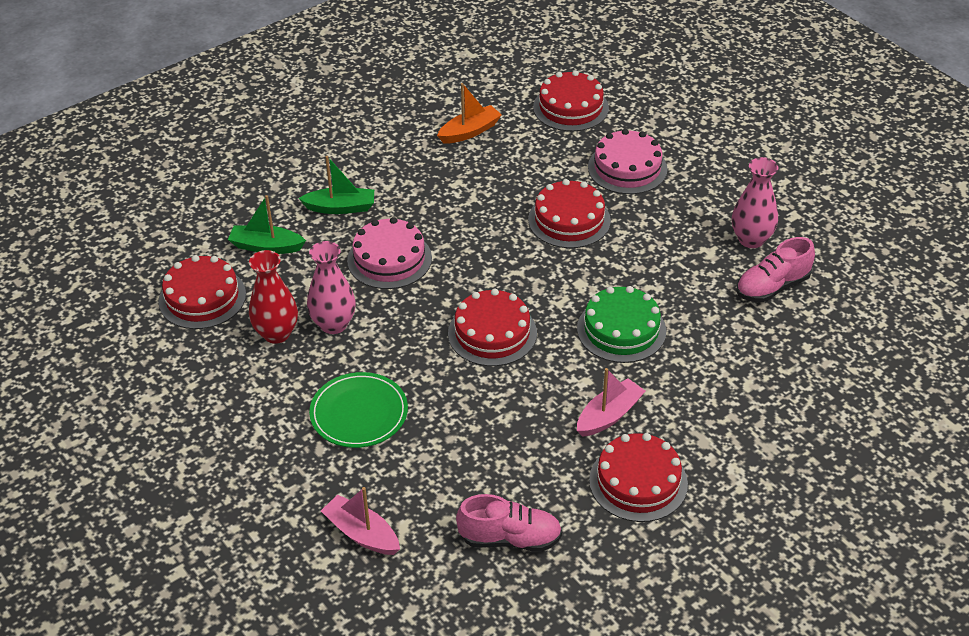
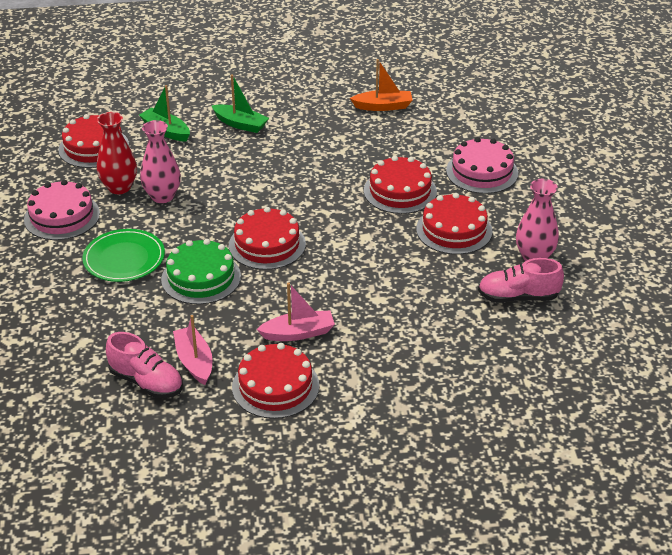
camera: 30 degrees right, 5 degrees down
(362, 533) = (52, 334): pink boat -> pink boat (194, 361)
(389, 259) = (242, 169): pink cake -> pink cake (62, 216)
(570, 107) = (478, 115): red cake -> red cake (454, 230)
(621, 330) = (365, 280): green cake -> green cake (201, 278)

